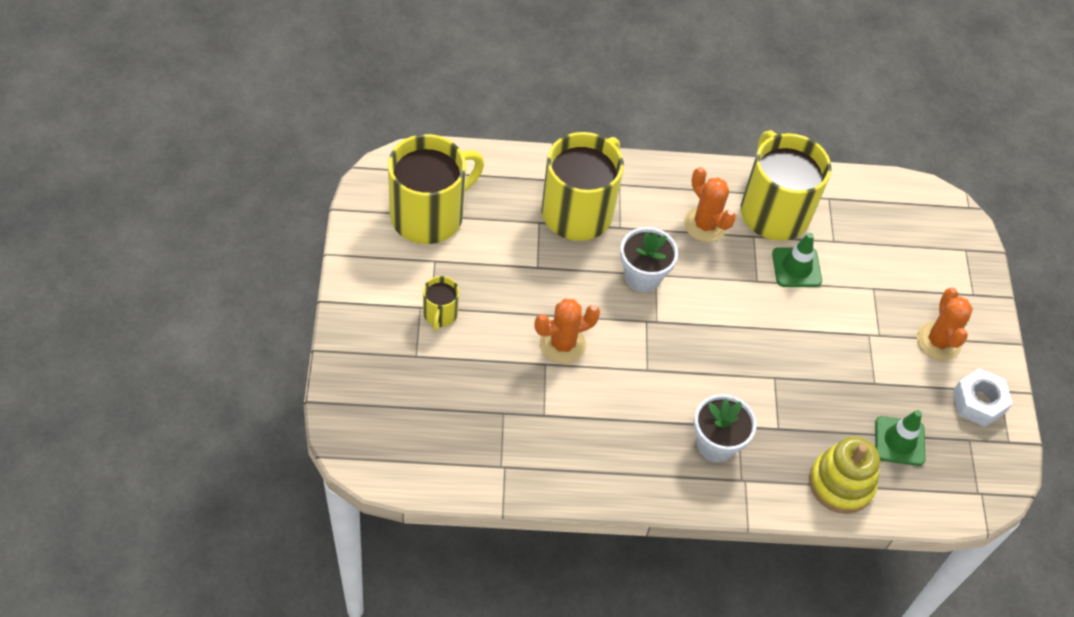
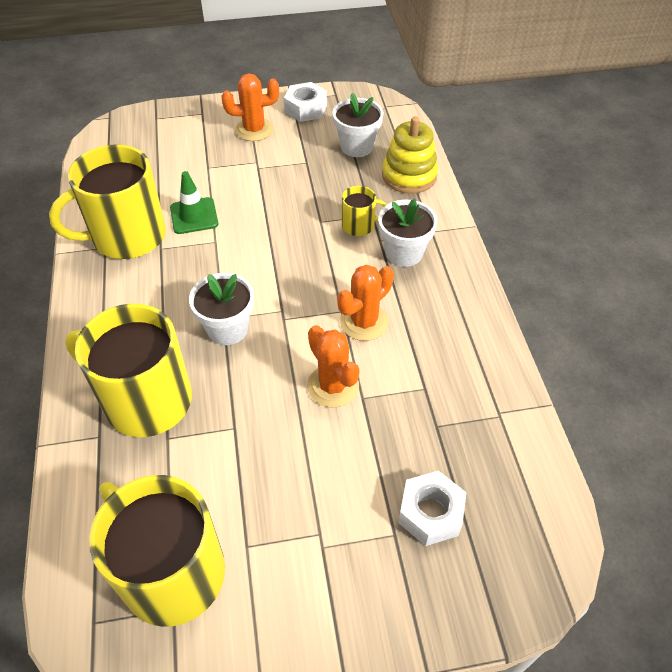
camera: 95 degrees left, 5 degrees down
(426, 385) = (430, 513): none -> white nut
(440, 314) = (326, 520): yellow mug -> yellow mug (359, 225)
(705, 225) = (151, 286): orange cactus -> orange cactus (364, 322)
(899, 441) = (357, 146): green traffic cone -> white flower pot

